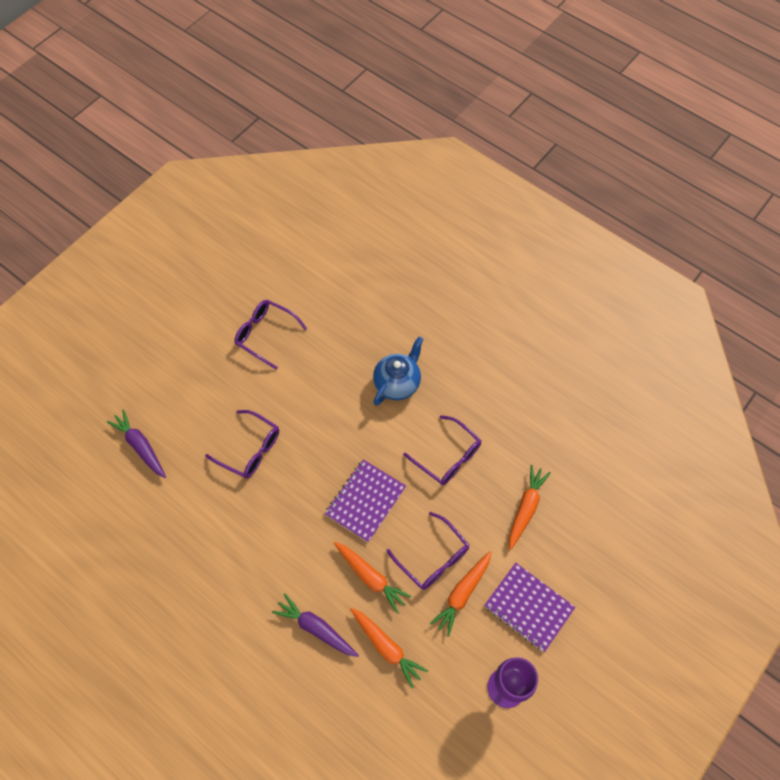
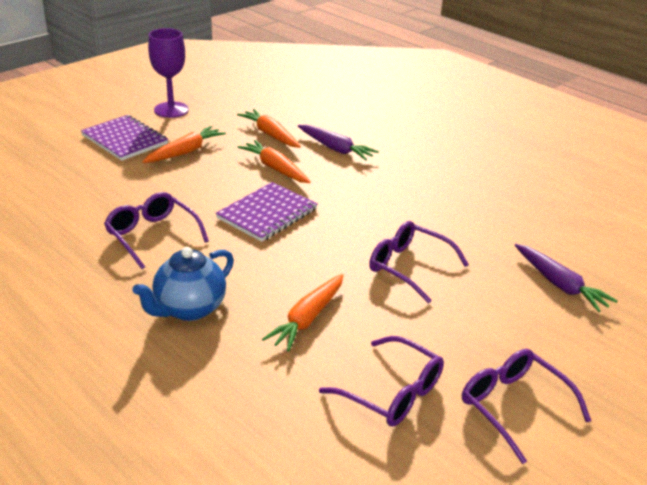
camera: 175 degrees left, 30 degrees down
(433, 558) = (205, 172): purple glasses -> purple glasses (513, 406)
(526, 508) = (84, 191): orange carrot -> orange carrot (307, 319)

